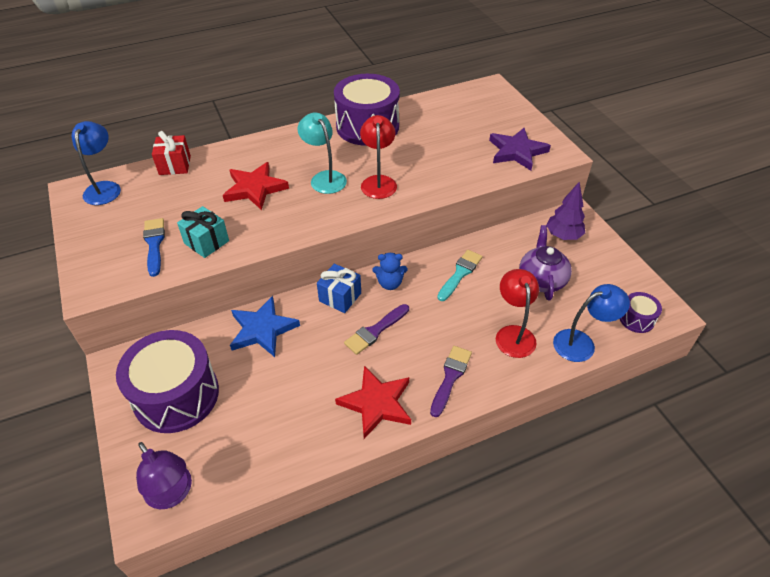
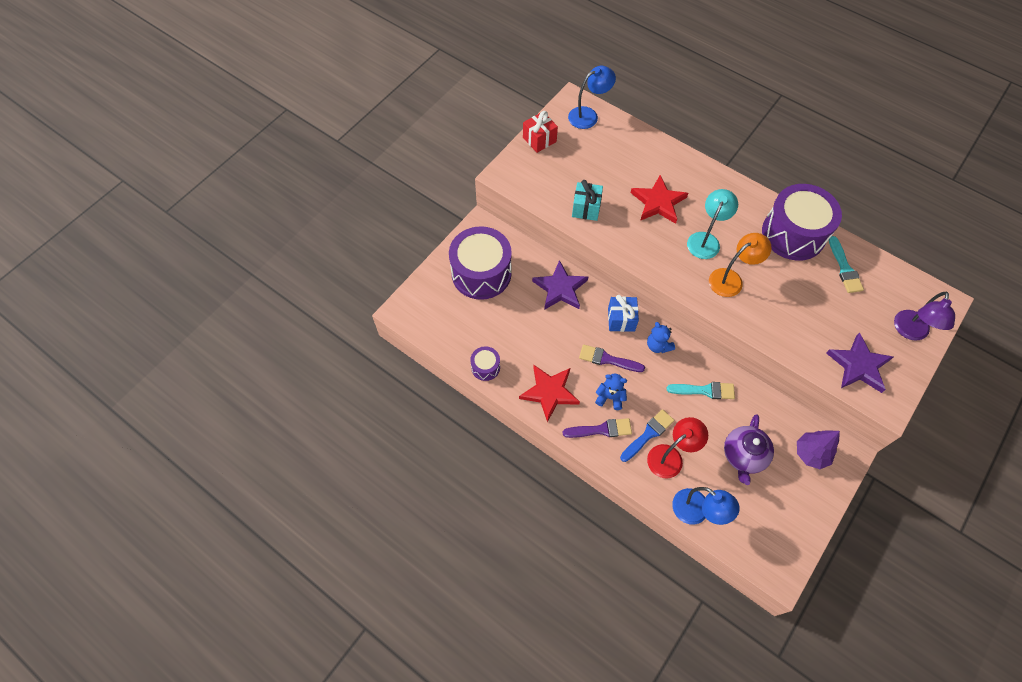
camera: 60 degrees right, 15 degrees up
(154, 244) = (562, 180): blue brush -> blue brush (648, 434)
(173, 494) = (422, 316): purple lamp -> purple lamp (910, 332)
(175, 165) = (642, 138): red gift -> red gift (539, 140)
(262, 329) = (560, 288): blue star -> purple star
(378, 182) = (731, 279): red lamp -> orange lamp
(419, 350) = (610, 397): none -> blue teddy bear
(423, 116) = (844, 268): none -> turquoise brush
(541, 280) = (743, 455): purple teapot -> purple teapot turned 135 degrees clockwise
(636, 319) = (754, 548): purple drum -> purple drum (485, 367)

